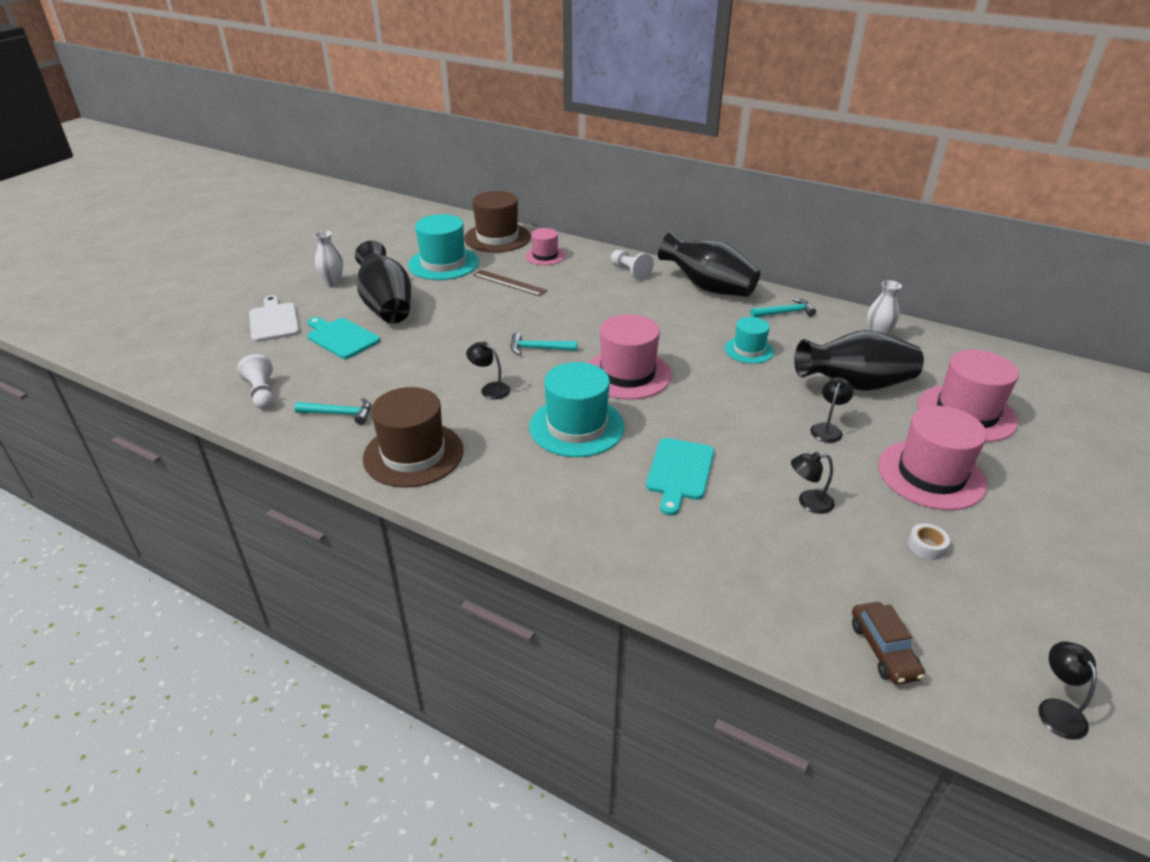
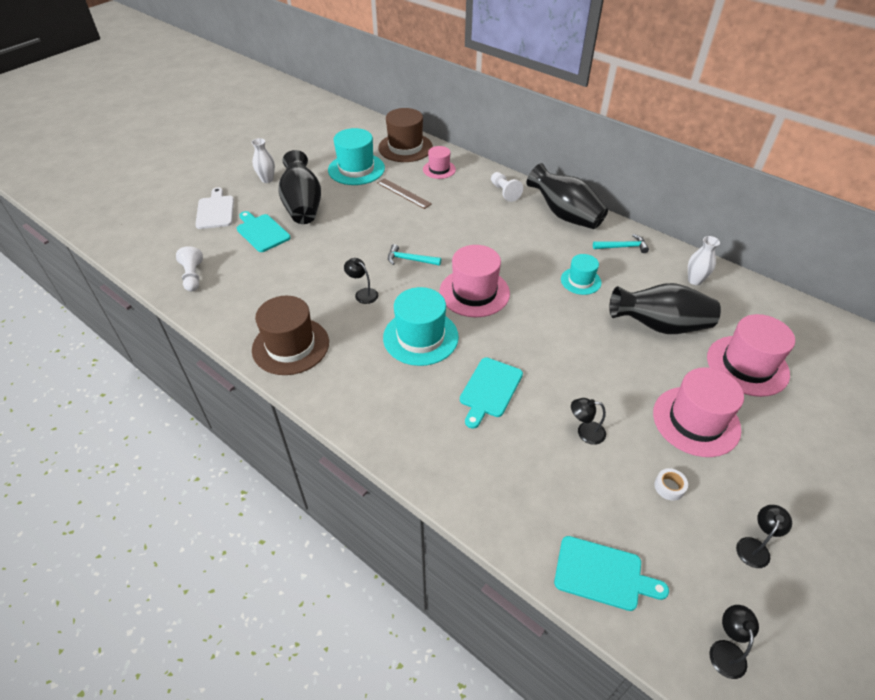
camera: 10 degrees right, 10 degrees up
(339, 414) = (245, 302): turquoise hammer -> none
(827, 429) = (622, 365): black lamp -> black lamp (755, 547)
(883, 650) = (602, 574): brown car -> turquoise cutting board

